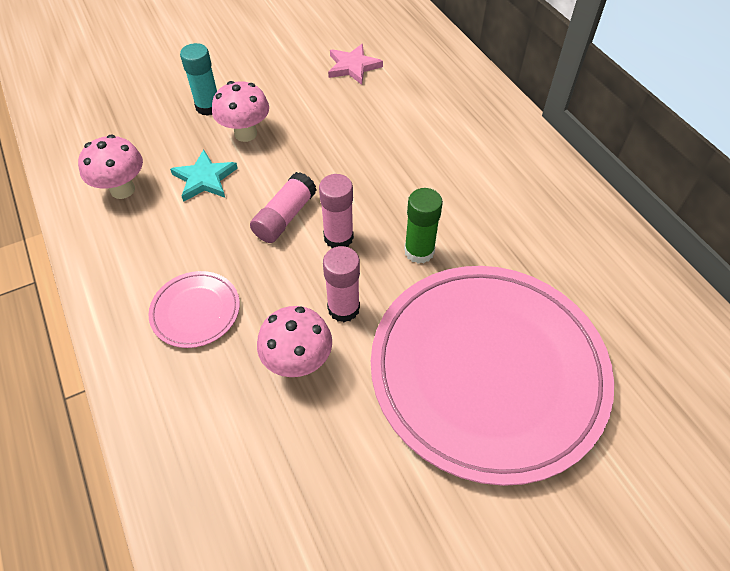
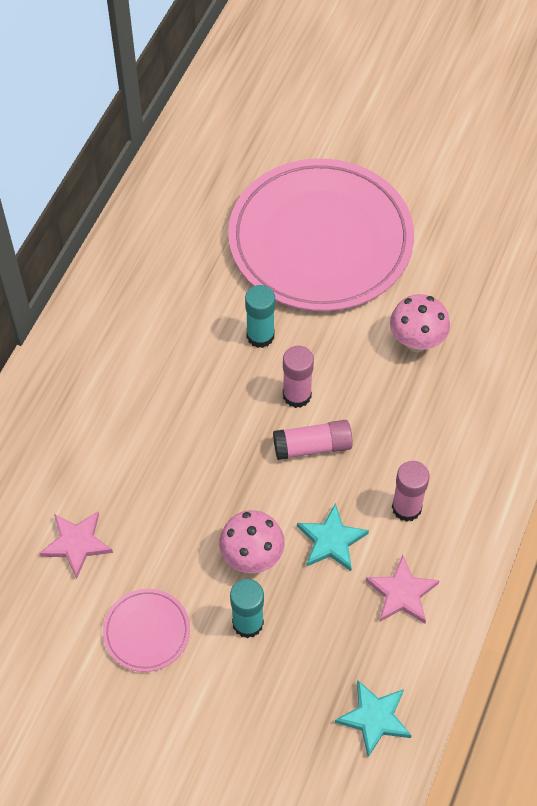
camera: 130 degrees left, 5 degrees up
(78, 124) = (374, 718): none -> turquoise star
(122, 190) = (402, 593): pink mushroom -> pink star
(195, 311) = (444, 432): pink plate -> pink plate (147, 631)
(343, 308) = (353, 346): pink glue stick -> pink glue stick (406, 508)
(419, 251) = (260, 336): green glue stick -> turquoise glue stick

